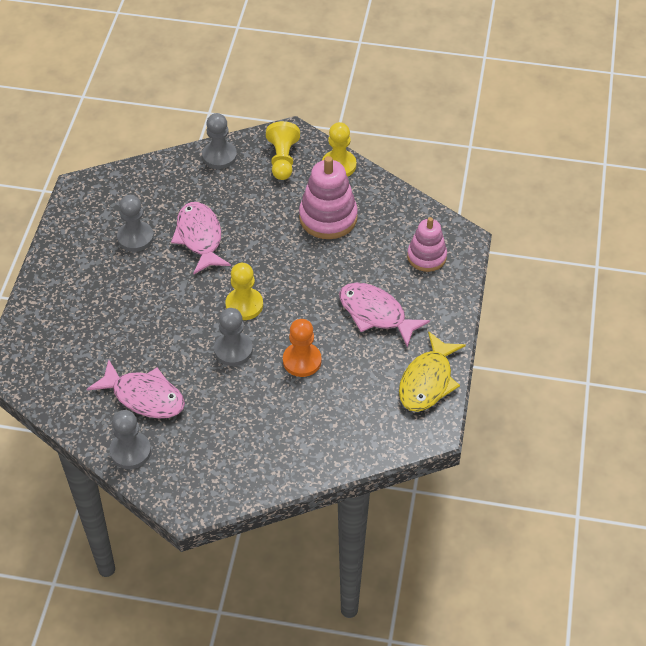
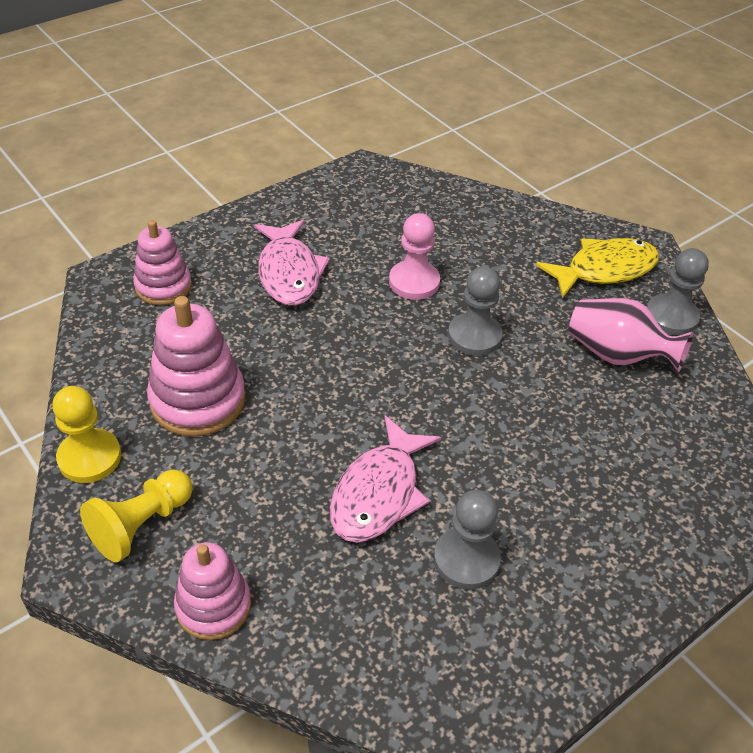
camera: 140 degrees left, 5 degrees down
(144, 396) = (617, 355): pink fish -> pink vase
(219, 156) = (213, 606): grey pawn -> pink stacking toy
(244, 305) = (413, 372): yellow pawn -> none
(302, 361) = (414, 282): orange pawn -> pink pawn
(427, 381) = (320, 197): yellow fish -> yellow fish (604, 270)

